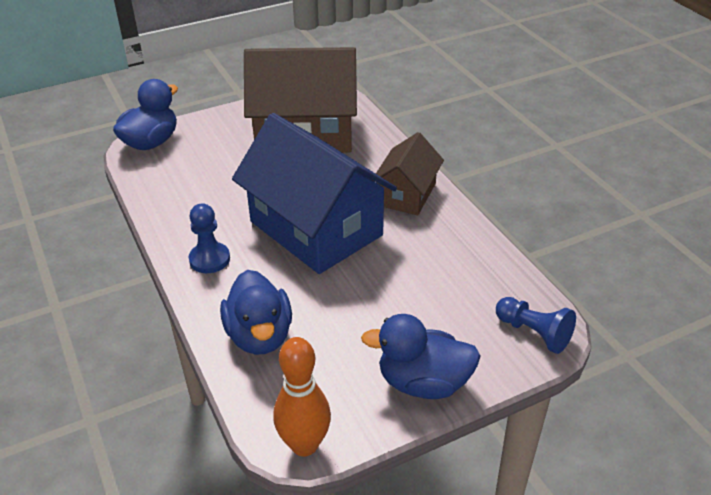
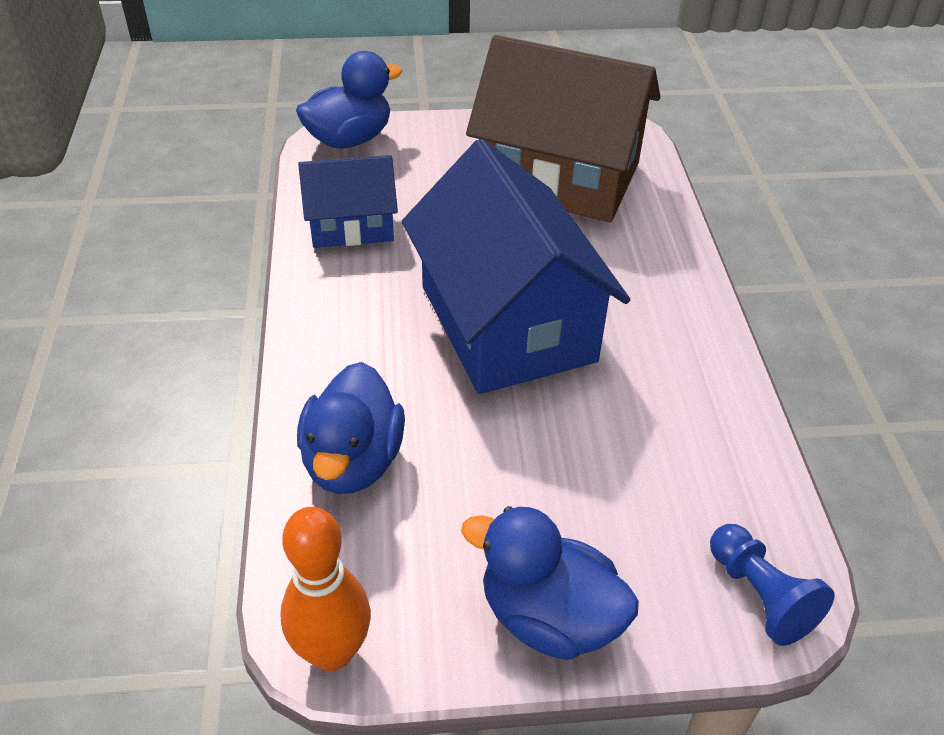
camera: 20 degrees right, 5 degrees up
(182, 196) = (351, 225): none -> blue house
(209, 259) = (342, 326): blue pawn -> none
(406, 194) = (662, 309): brown house -> none

